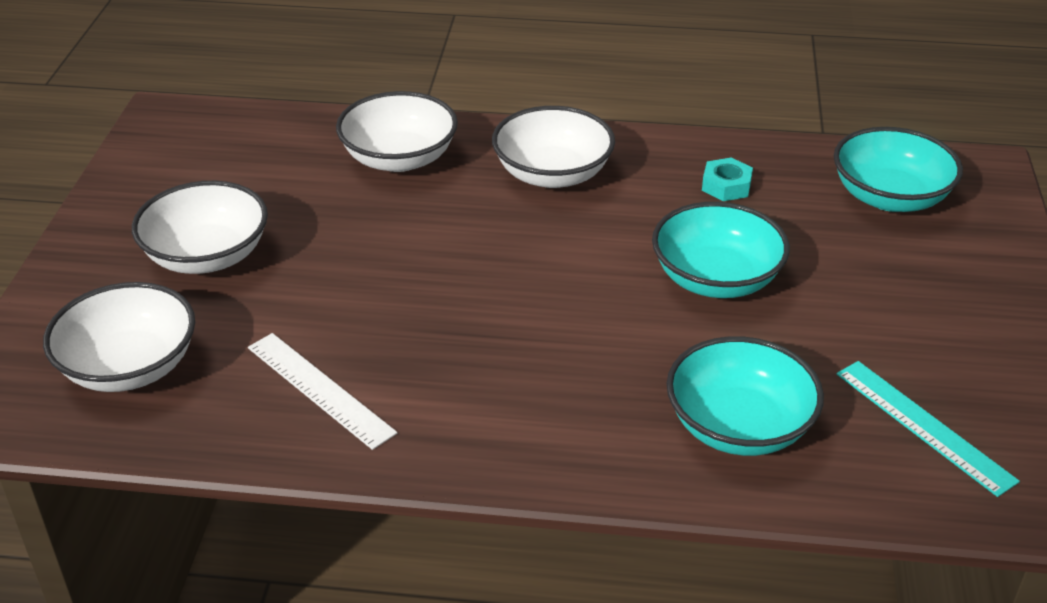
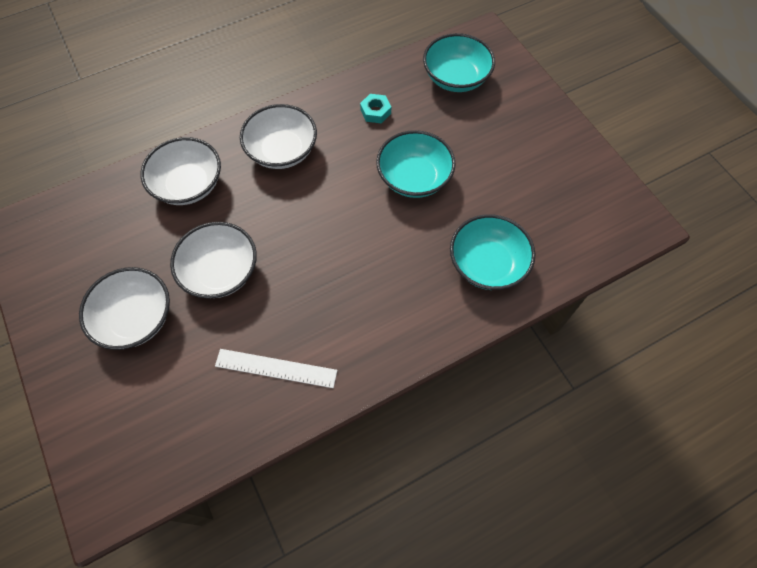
camera: 35 degrees left, 25 degrees up
(129, 367) = (159, 420): white bowl -> white bowl (220, 271)
(923, 426) = (561, 215): turquoise ruler -> none

